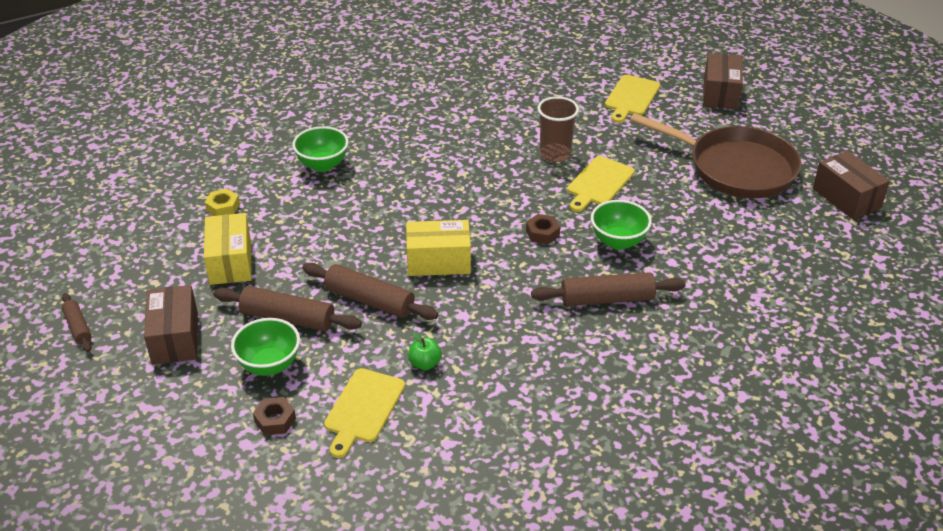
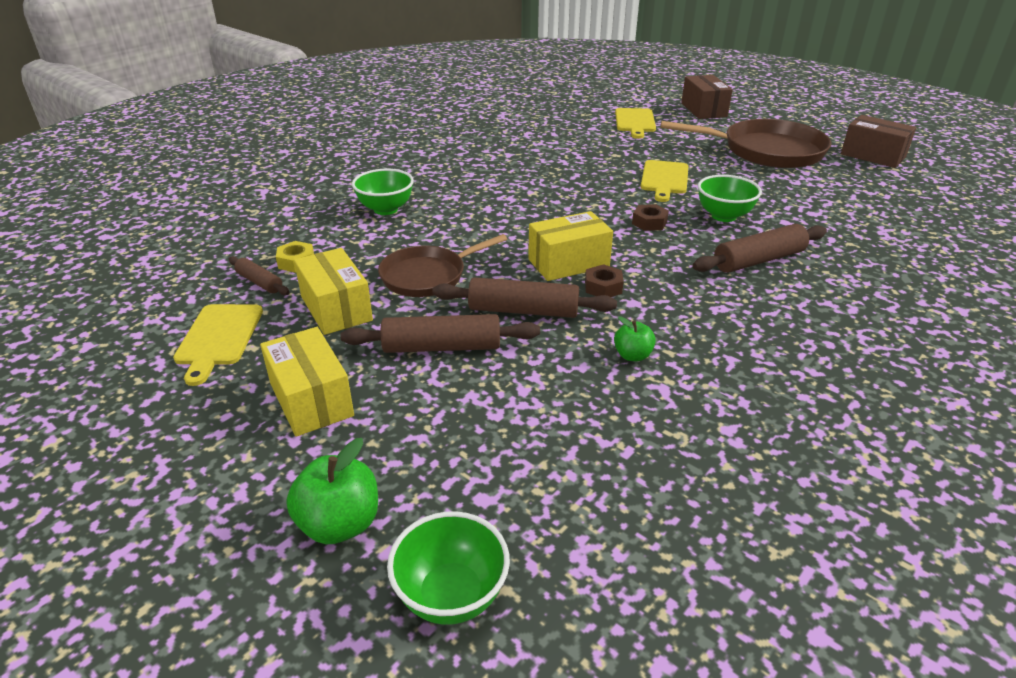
camera: 20 degrees left, 5 degrees down
(78, 327) = (167, 418): brown rolling pin -> brown rolling pin (259, 282)
(149, 434) = (339, 524): none -> green apple
(175, 338) = (311, 399): brown box -> yellow box
(269, 365) = (453, 400): green bowl -> green bowl (451, 595)
(275, 420) = (502, 460): brown nut -> brown nut (603, 287)
(316, 247) = (428, 276): none -> brown pan
(363, 409) = (601, 418): yellow cutting board -> yellow cutting board (218, 338)
(555, 154) = (606, 166): brown cup -> none

